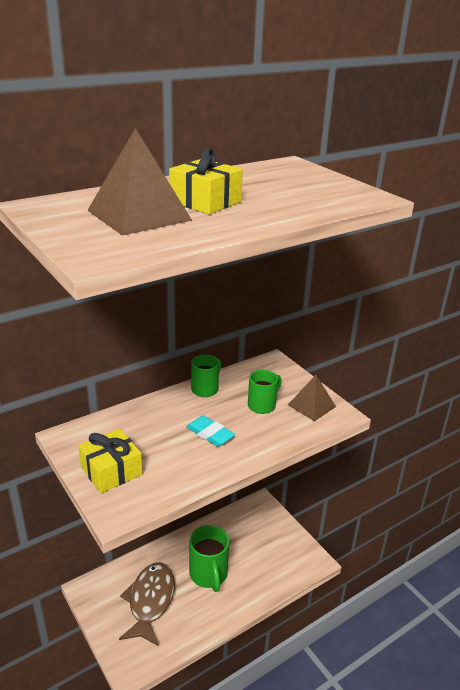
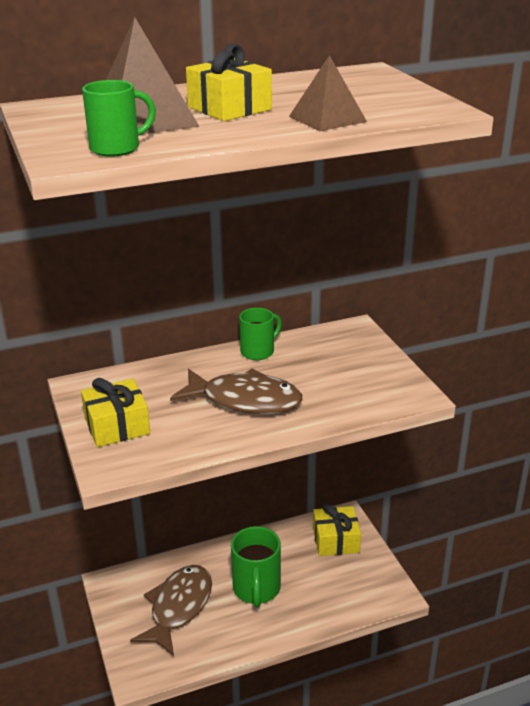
camera: 15 degrees right, 0 degrees up
(210, 434) = (245, 400): turquoise eraser -> brown fish
(258, 523) = (336, 540): none -> yellow gift
(262, 405) = (321, 376): green mug -> green mug (117, 148)
(311, 405) = (384, 382): brown pyramid -> brown pyramid (327, 119)

